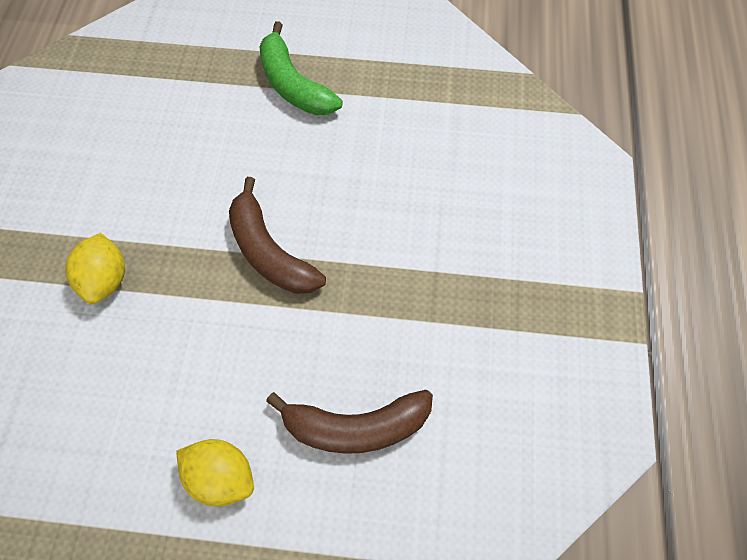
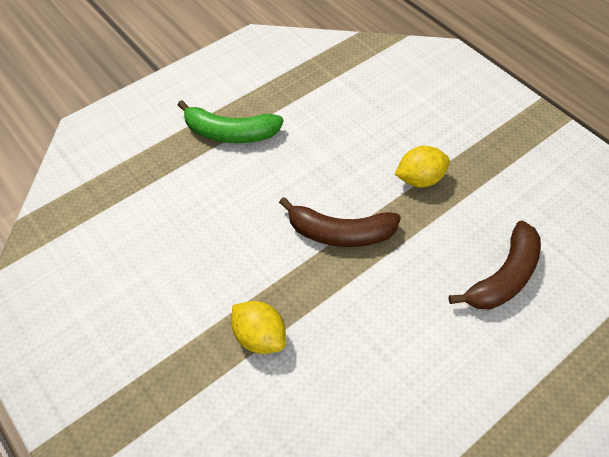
camera: 45 degrees left, 10 degrees down
(222, 475) = (473, 369): yellow lemon -> yellow lemon (419, 179)

